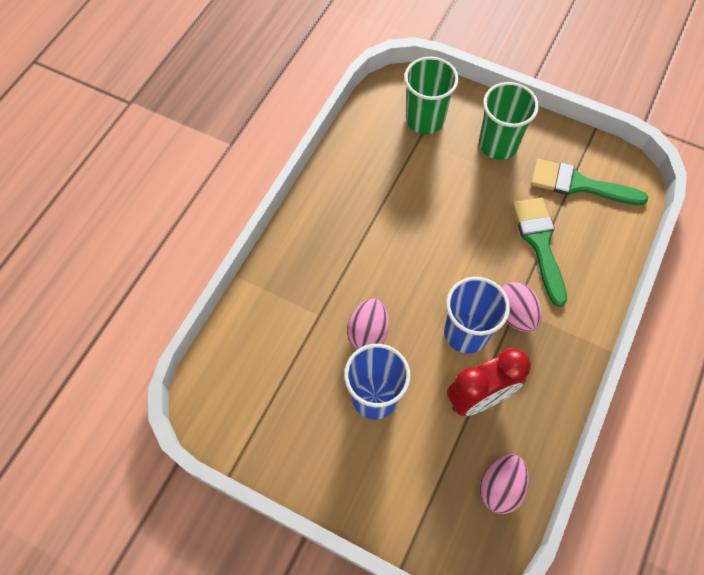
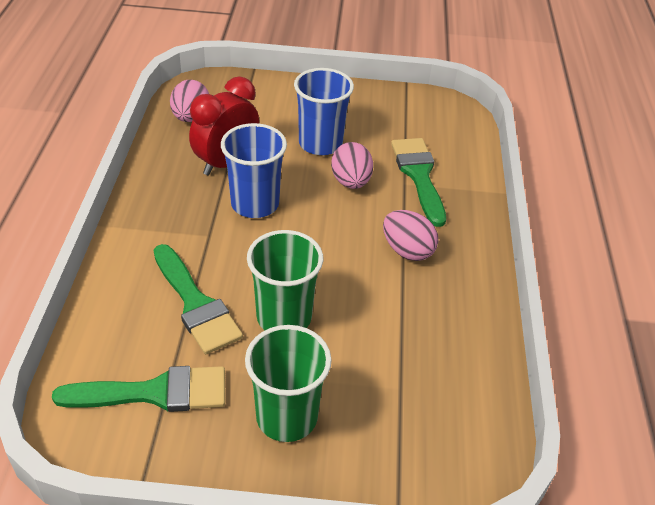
camera: 155 degrees right, 20 degrees down
(300, 320) = (419, 176): none -> green brush
(425, 119) = (407, 422): green cup -> green cup (284, 317)
(514, 314) = (209, 230): pink egg -> pink egg (407, 251)

